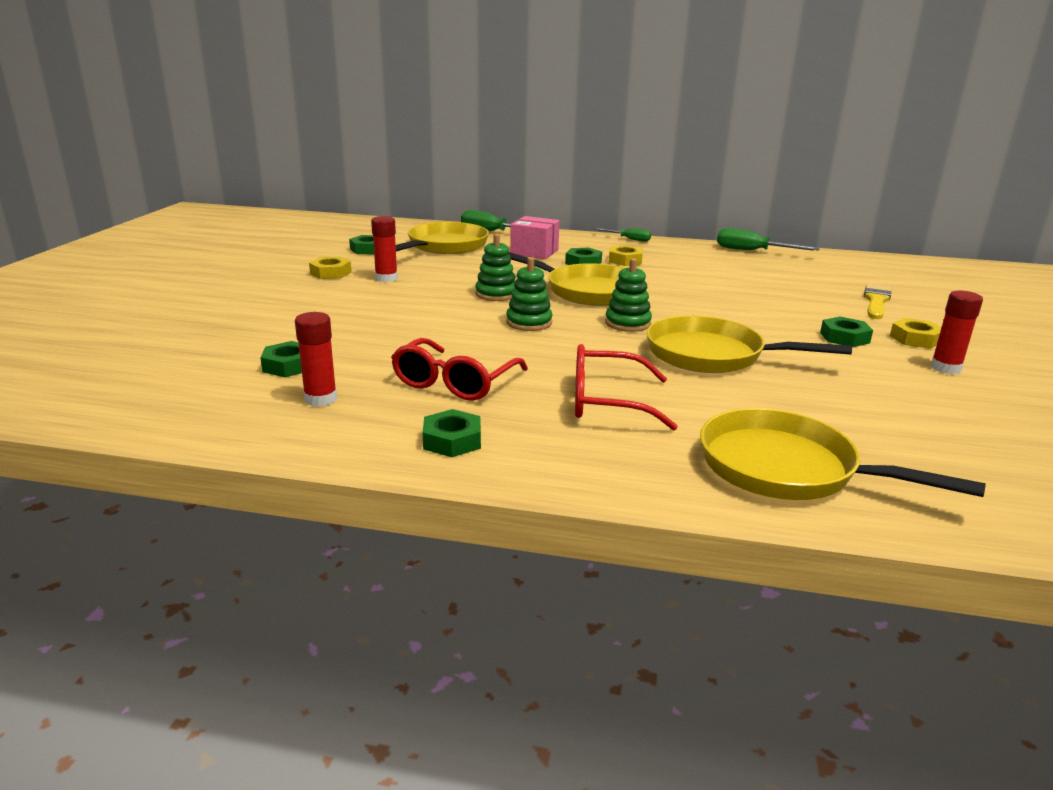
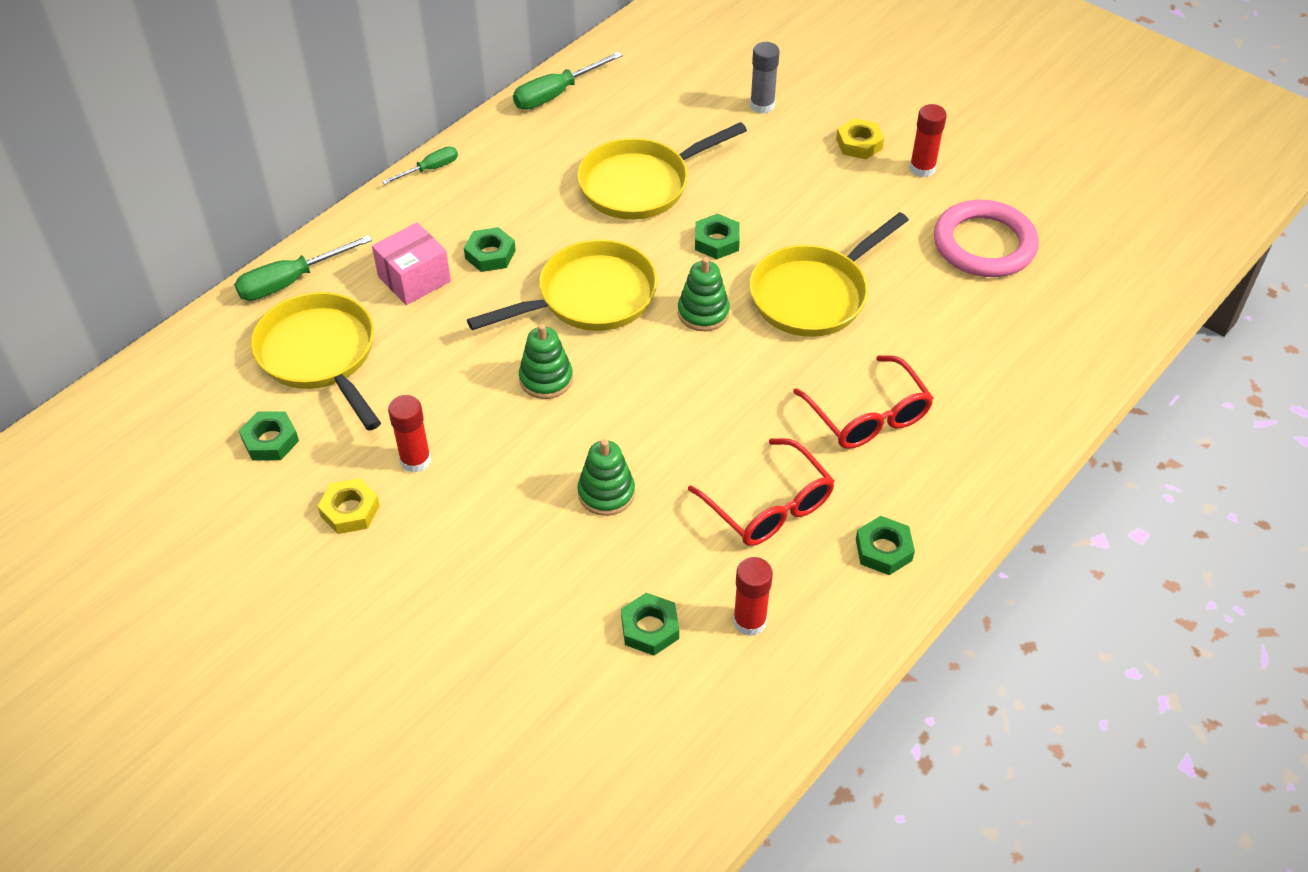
camera: 60 degrees left, 25 degrees up
(529, 323) = (652, 388): green stacking toy -> green stacking toy (606, 493)
(607, 402) = (867, 415): red glasses -> red glasses turned 60 degrees counterclockwise
(625, 260) = (508, 214): yellow nut -> none
(787, 469) = (1025, 368): yellow pan -> yellow pan (640, 184)
(844, 338) = (829, 185): green nut -> green nut (716, 241)
(876, 301) = (762, 105): yellow brush -> grey glue stick
(913, 414) = (984, 244): none -> pink ring

